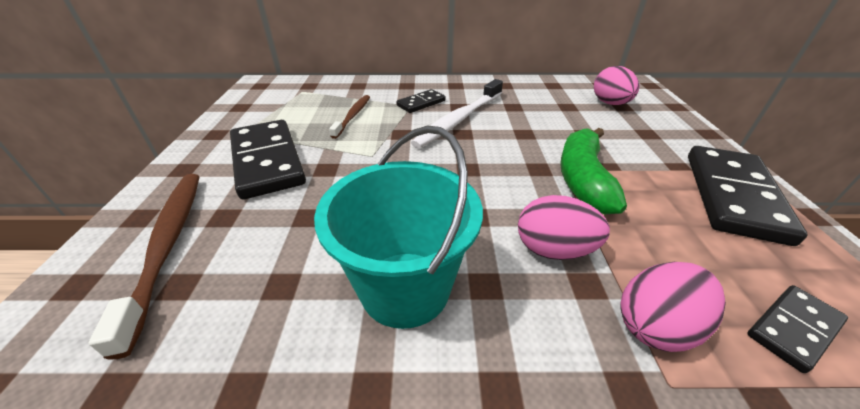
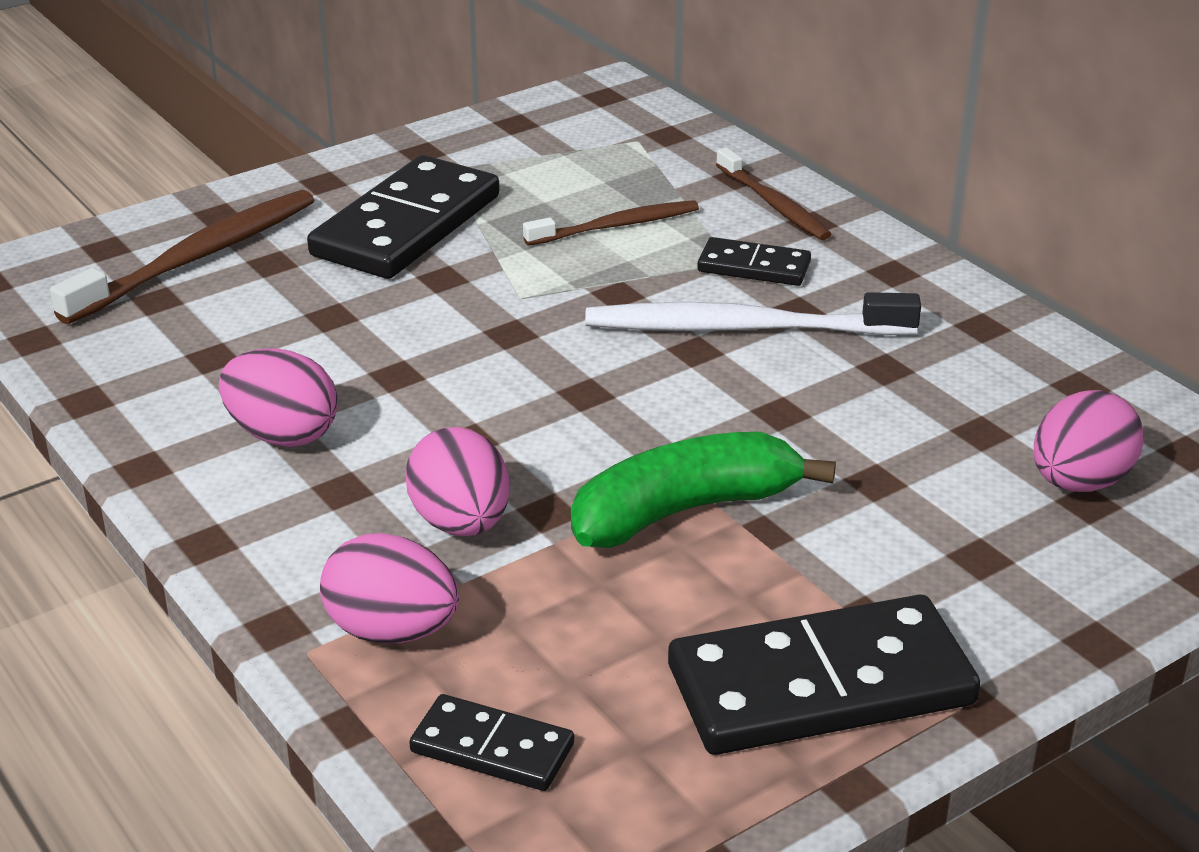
camera: 55 degrees right, 5 degrees down
(386, 86) = (774, 205): none -> brown toothbrush
(405, 288) = (283, 435): turquoise bucket -> pink egg

